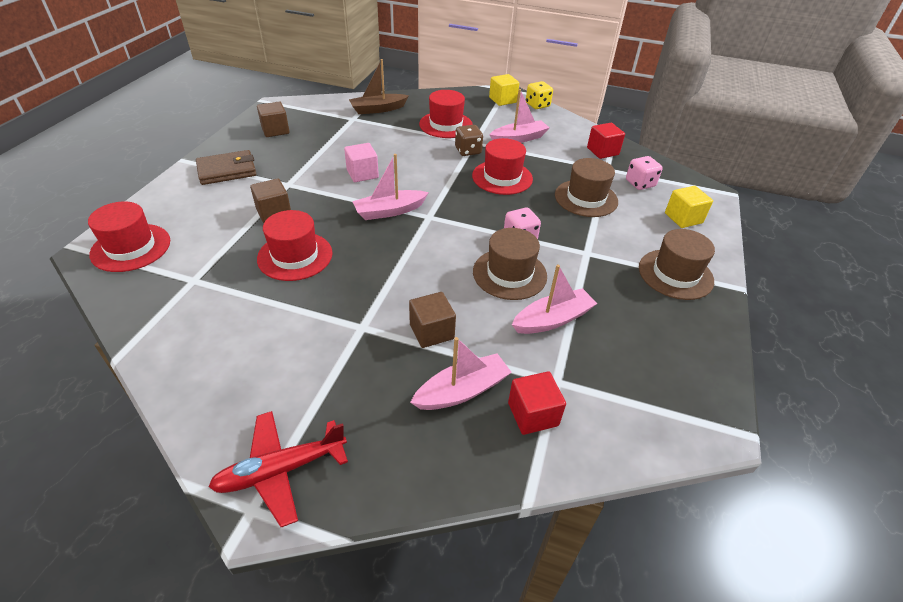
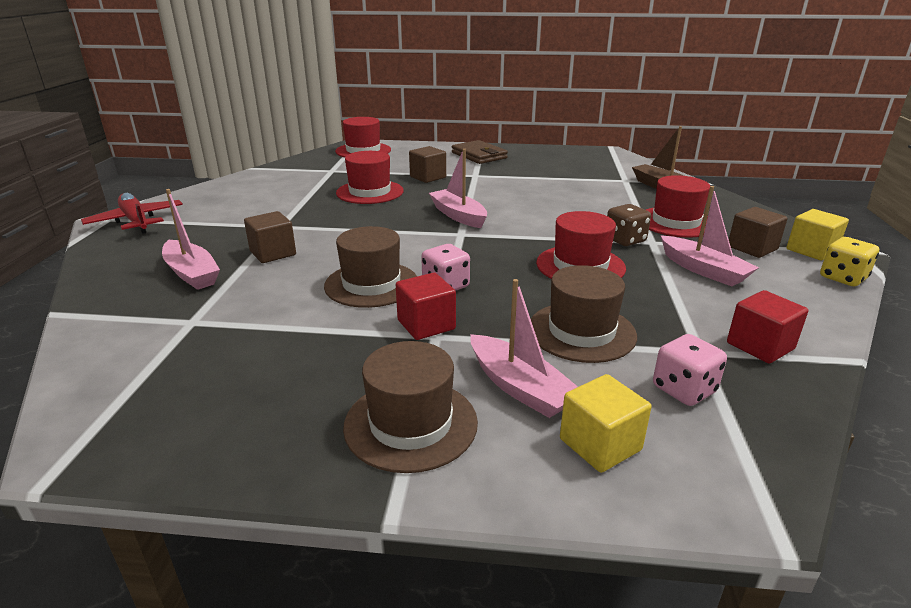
camera: 80 degrees right, 15 degrees down
(275, 130) = (561, 158): brown cube -> brown cube (752, 248)
(362, 174) = (517, 197): pink cube -> none
(533, 414) = (150, 310): red cube -> red cube (426, 325)
(552, 319) = (291, 315): pink boat -> pink boat (520, 387)

